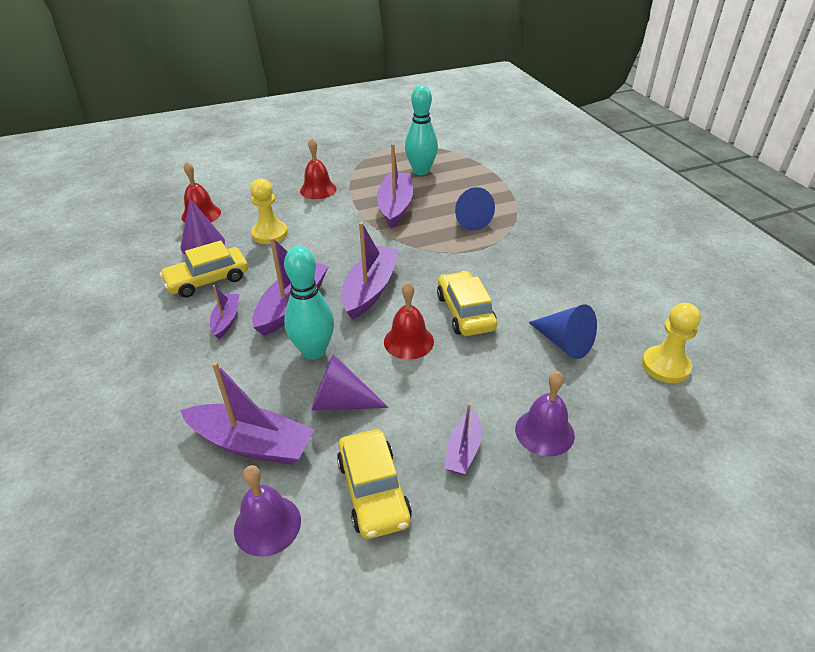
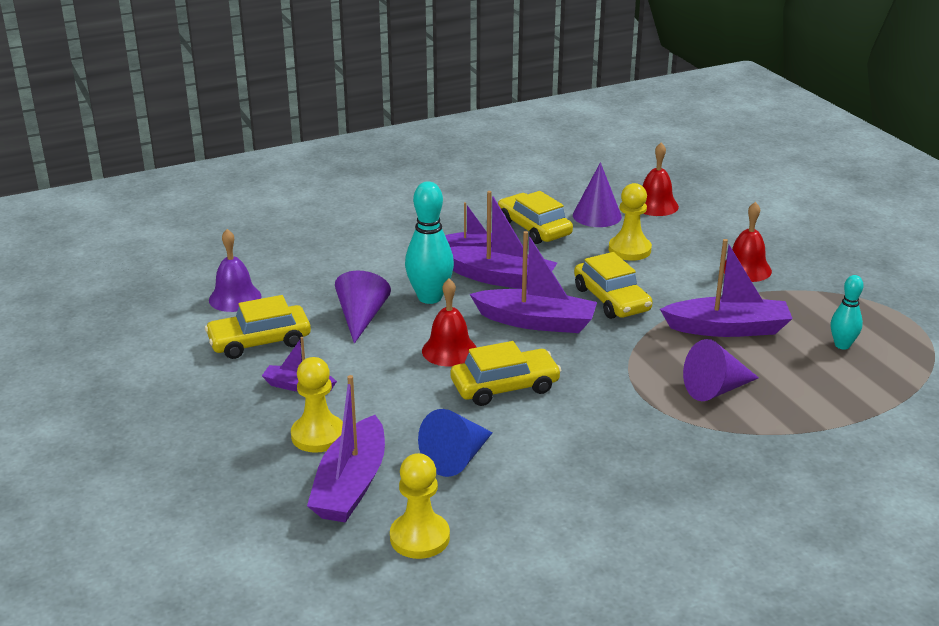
camera: 85 degrees right, 10 degrees down
(252, 443) = (315, 281): purple boat -> purple boat (351, 485)
(344, 250) = (611, 299): none -> yellow car
(421, 171) = (842, 345): turquoise bowling pin -> turquoise bowling pin, size x0.59
(469, 220) = (715, 389): blue cone -> purple cone
(544, 432) = (318, 435): purple bell -> yellow pawn

